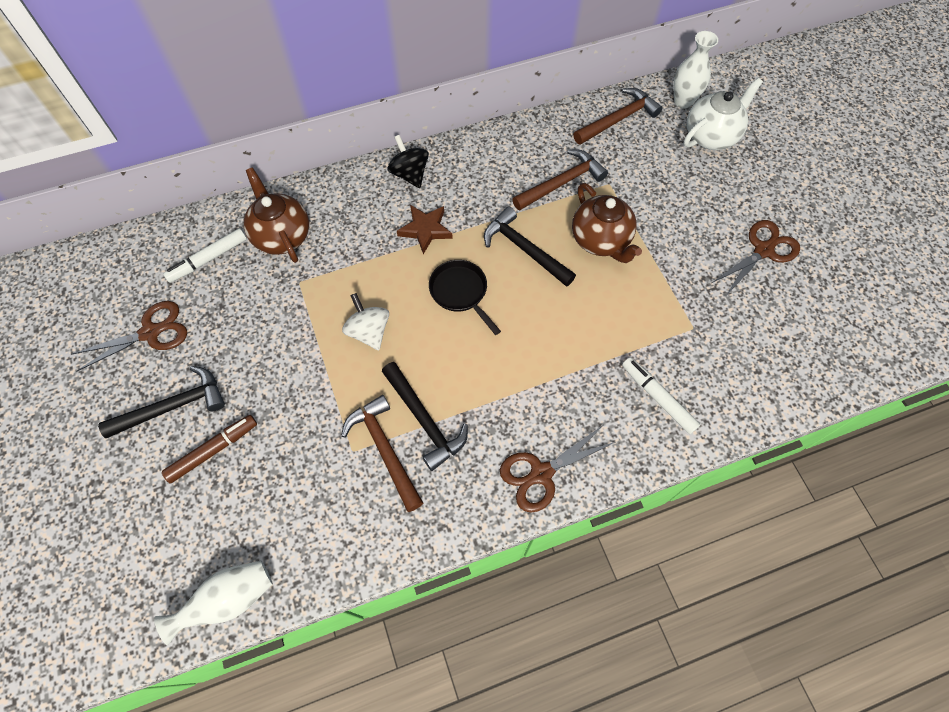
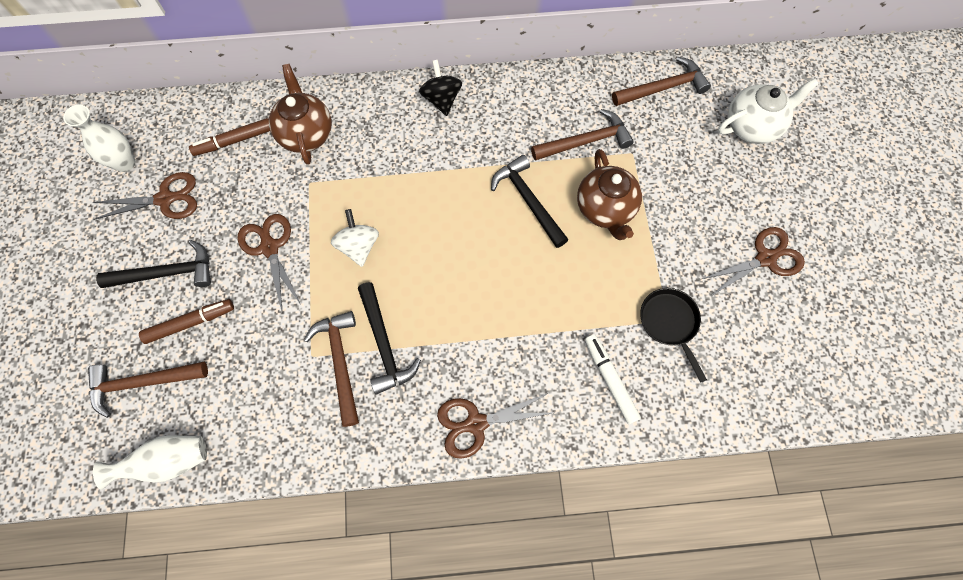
camera: 15 degrees right, 5 degrees up
(178, 525) = (142, 383): none -> brown hammer
(208, 259) = (234, 141): white marker -> brown marker
(277, 355) = (270, 248): none -> brown scissors
(425, 230) = (440, 159): brown star -> none
(460, 292) = (454, 229): black pan -> black pan (670, 323)
(683, 101) = (736, 83): white vase -> white vase (125, 163)

